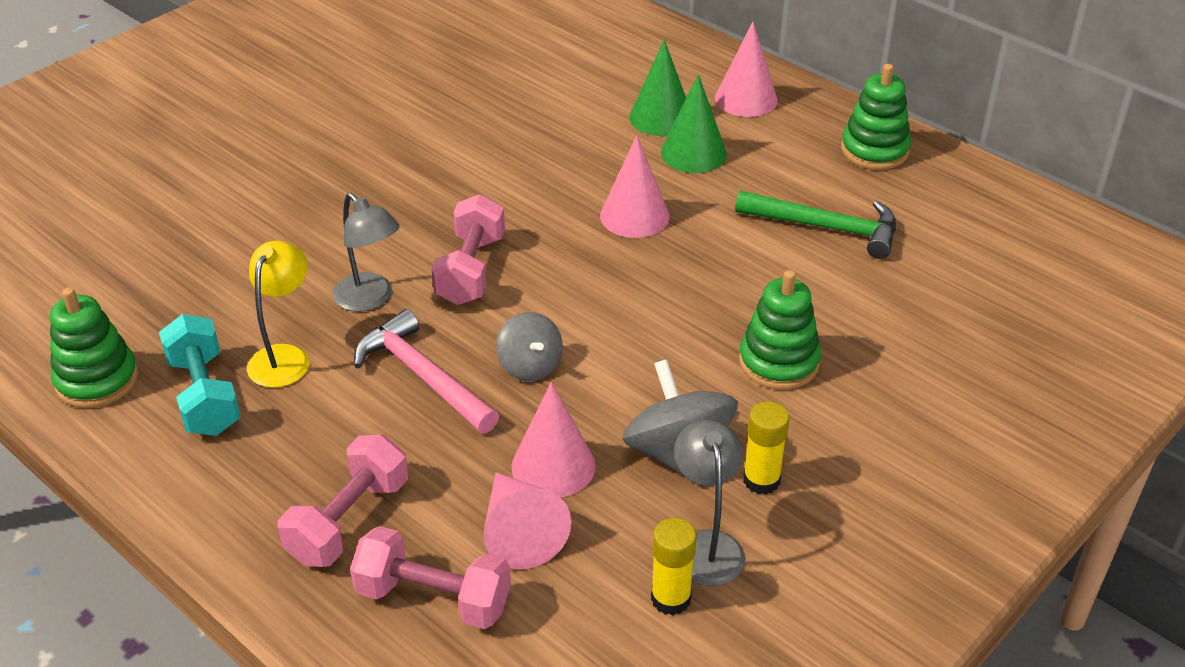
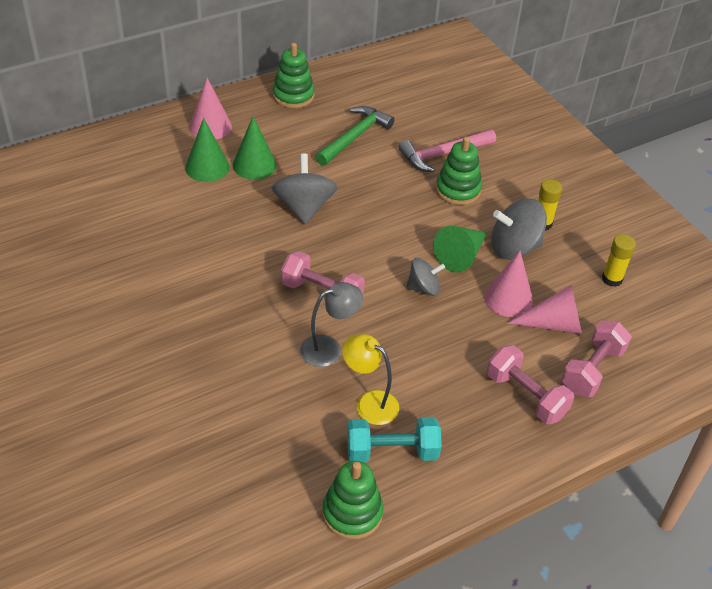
camera: 75 degrees left, 5 degrees up
(423, 376) = (414, 338): pink hammer -> pink hammer (443, 154)
(623, 393) = (461, 256): none -> green cone
(634, 216) = (304, 207): pink cone -> grey spinning top
(706, 545) = (580, 256): grey lamp -> none

